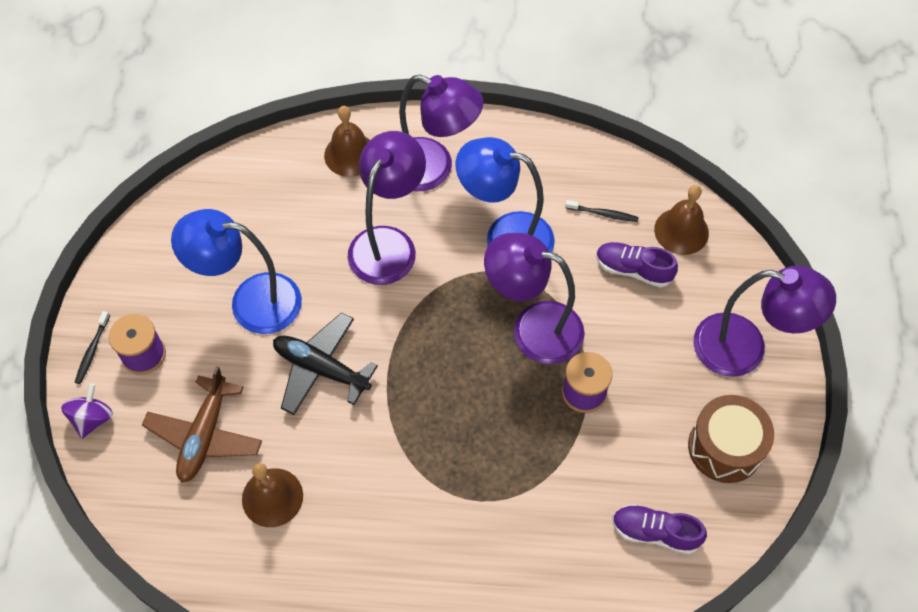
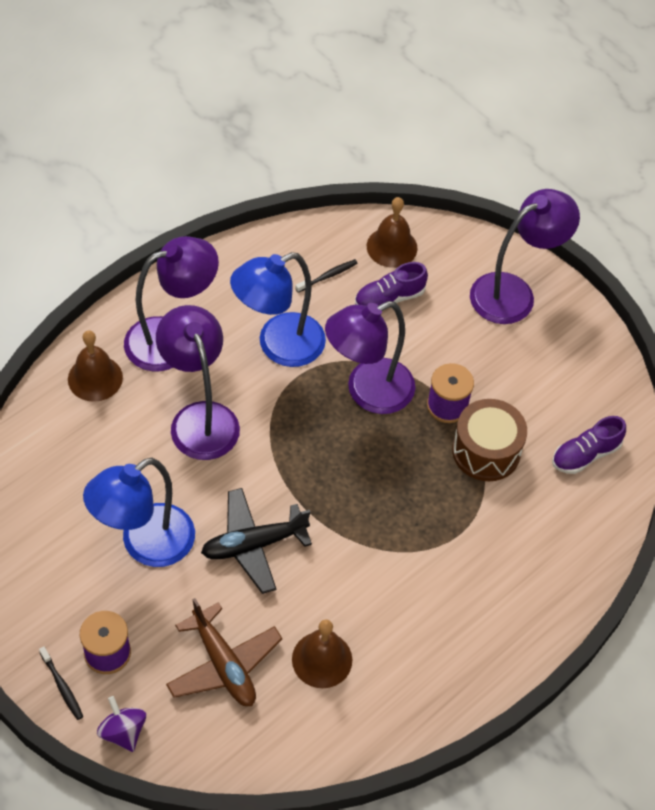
camera: 50 degrees left, 5 degrees down
(725, 447) = (568, 365): brown drum -> brown drum (486, 451)

